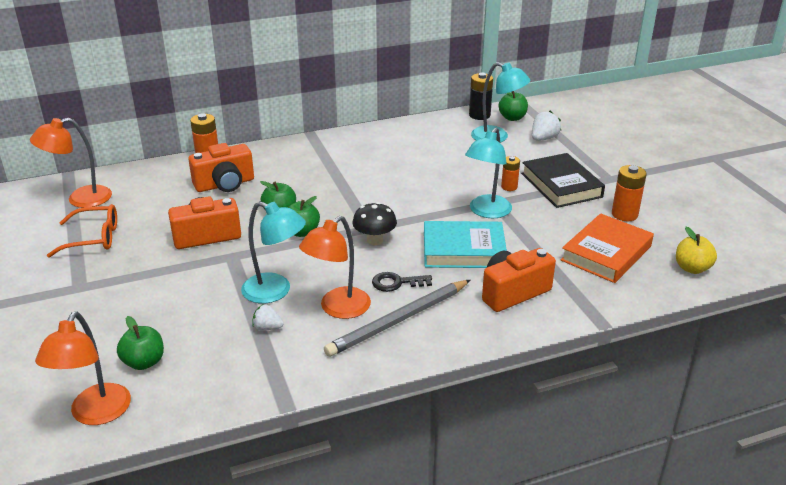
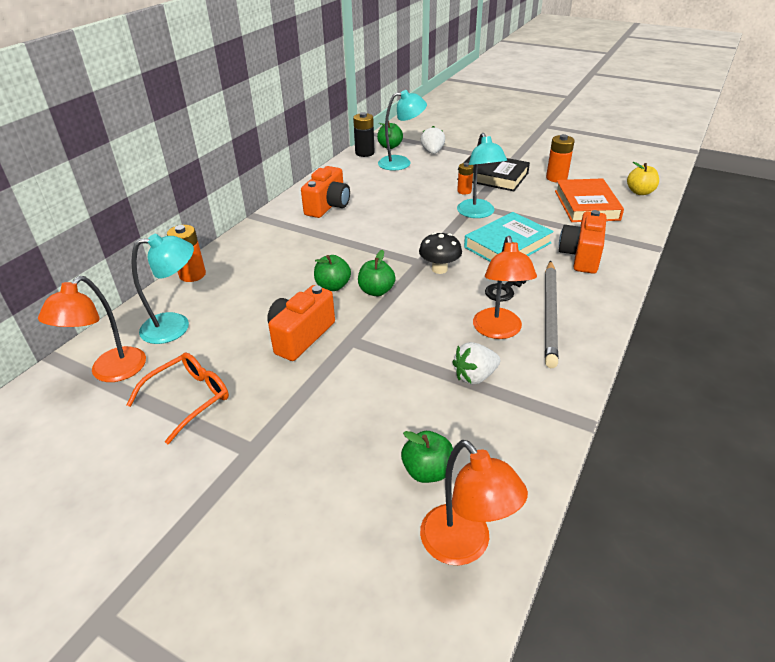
camera: 40 degrees left, 5 degrees up
(225, 184) = (245, 287): orange camera -> orange camera (328, 206)
(267, 328) = (475, 376): white strawberry -> white strawberry, size x1.51
(275, 291) = (433, 346): turquoise lamp -> turquoise lamp (176, 326)

